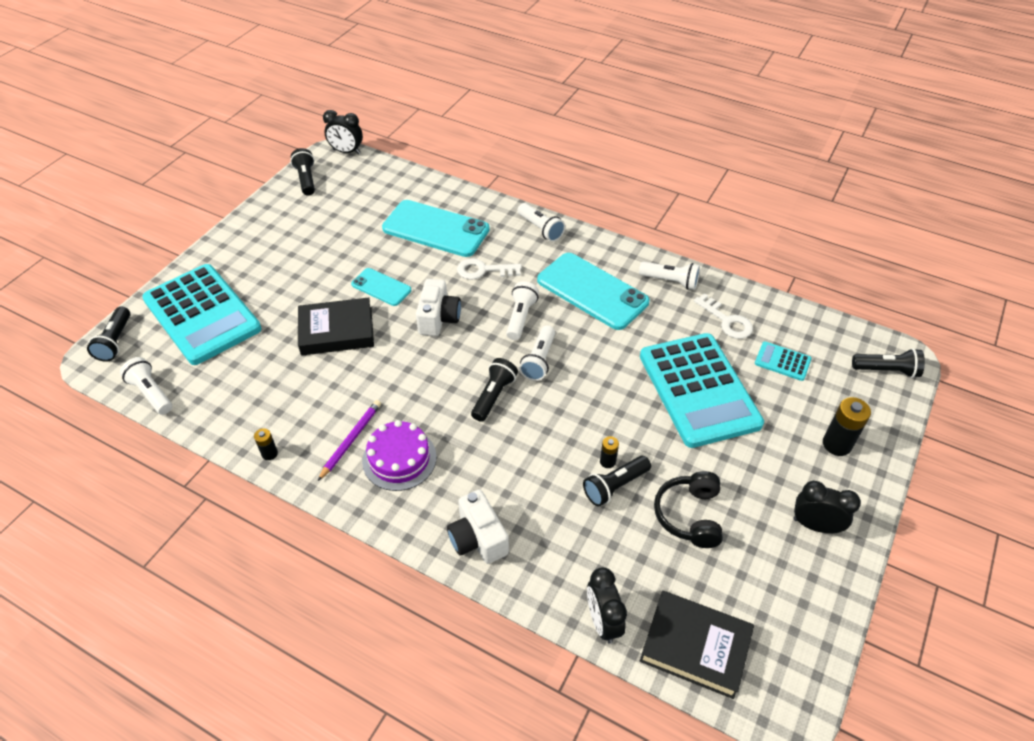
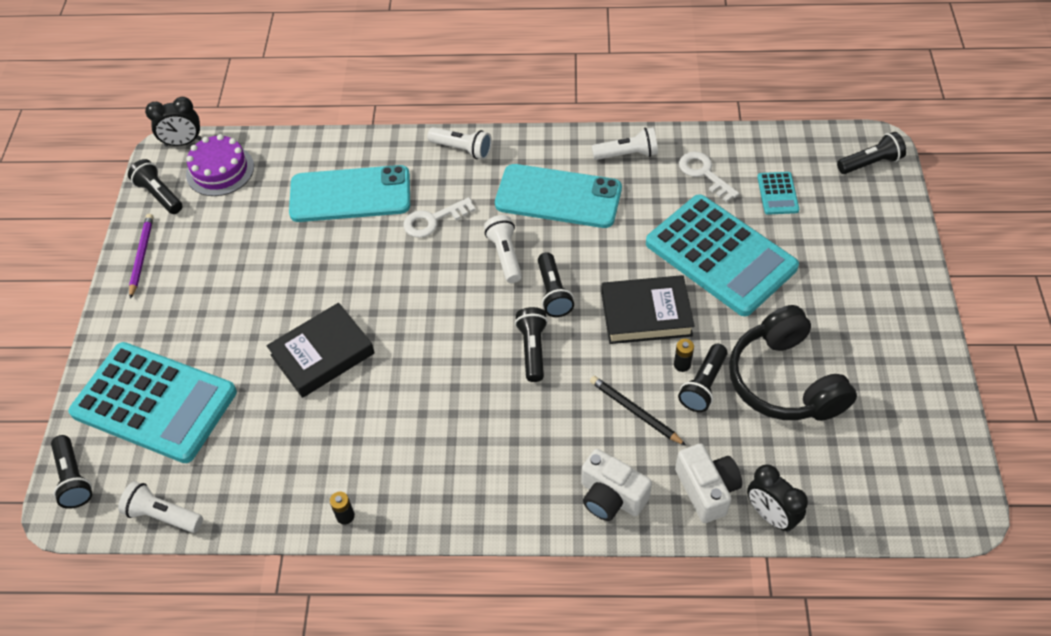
camera: 25 degrees left, 5 degrees up
(351, 440) = (420, 461): purple pencil -> purple pencil (142, 256)
(381, 287) = (336, 285): turquoise phone -> none
(399, 459) = (483, 457): purple cake -> purple cake (220, 170)
(438, 318) = (422, 293): white camera -> white camera (706, 489)
(539, 360) = (553, 293): white flashlight -> black flashlight
(543, 481) = (635, 411): none -> black pencil
(689, 515) = (785, 381): black headphones -> black headphones, size x1.53
(695, 646) = (859, 496): black book -> black book (646, 314)
(726, 321) = (704, 173): white key -> white key turned 150 degrees counterclockwise
(782, 361) = (777, 194): turquoise calculator -> turquoise calculator turned 90 degrees counterclockwise
(815, 525) = (893, 338): black clock -> none
(837, 444) = (868, 254): black battery -> none

